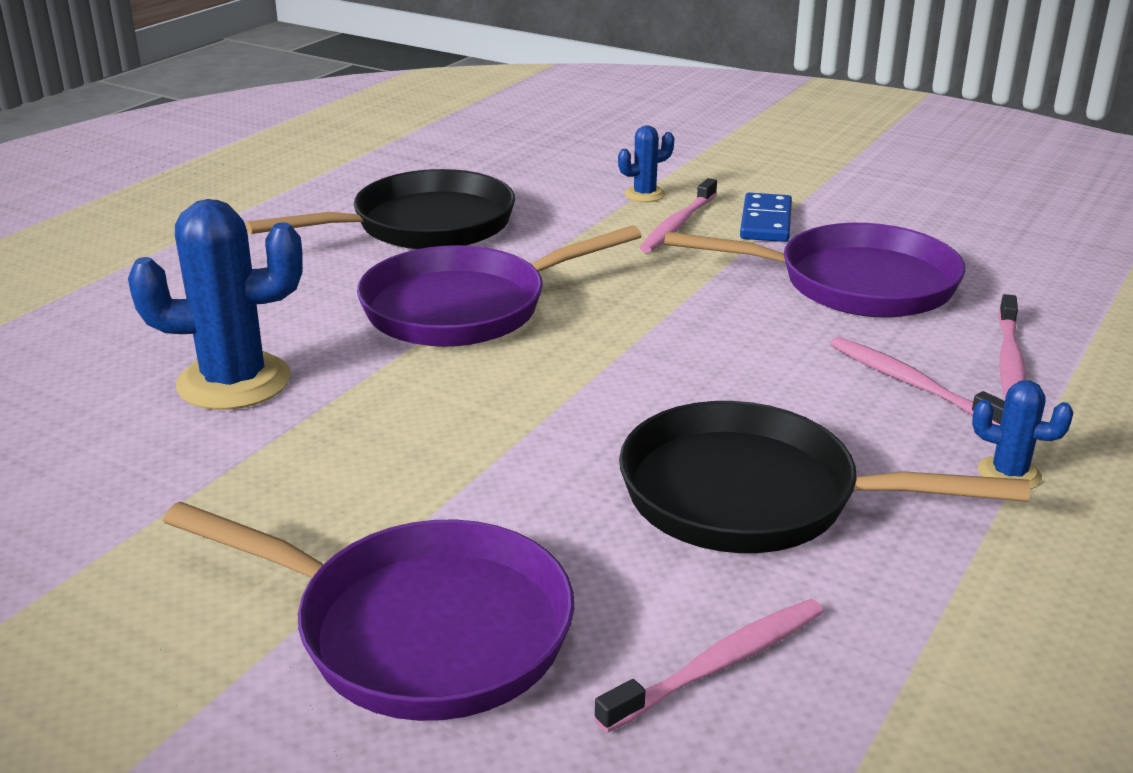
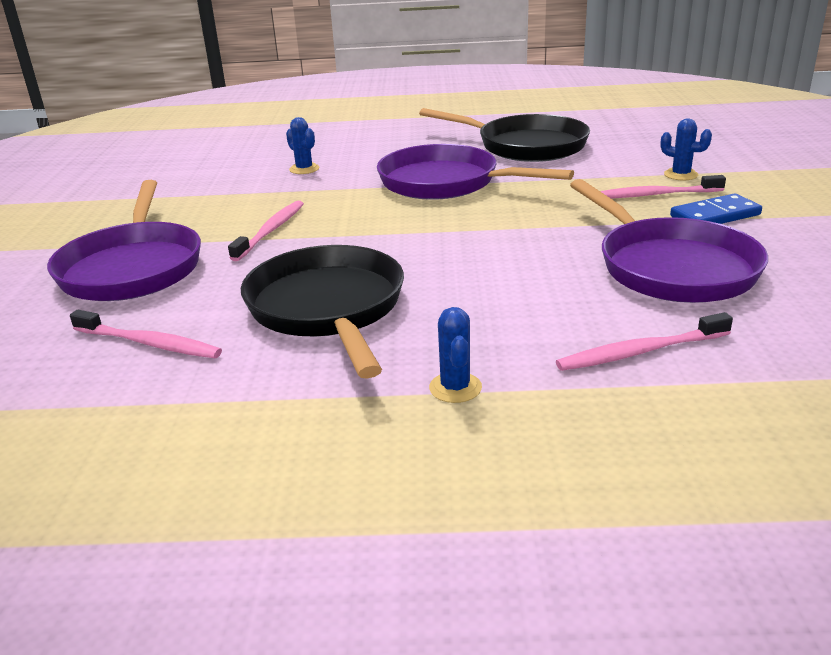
camera: 60 degrees right, 0 degrees up
(234, 382) = (304, 169): blue cactus -> blue cactus, size x0.49
(909, 383) = (542, 322): pink toothbrush -> pink toothbrush (271, 230)

